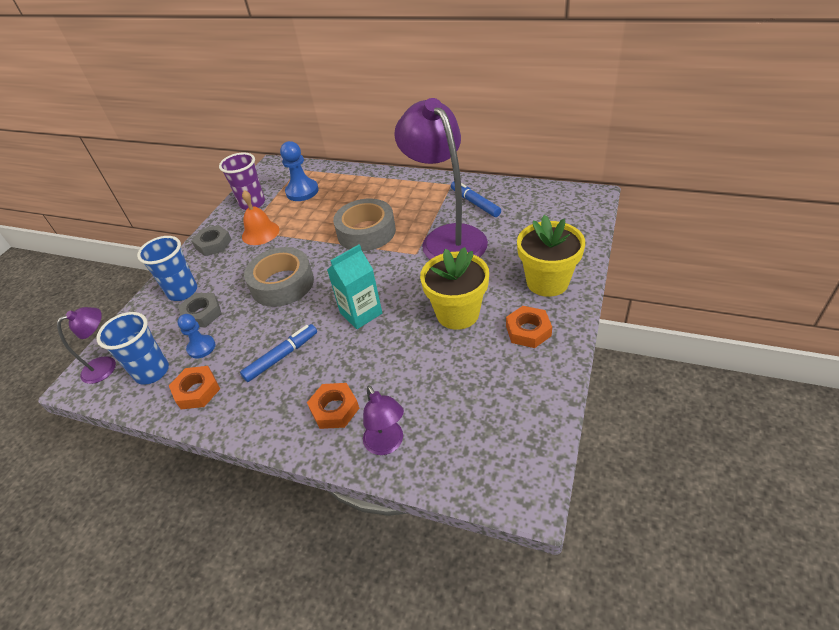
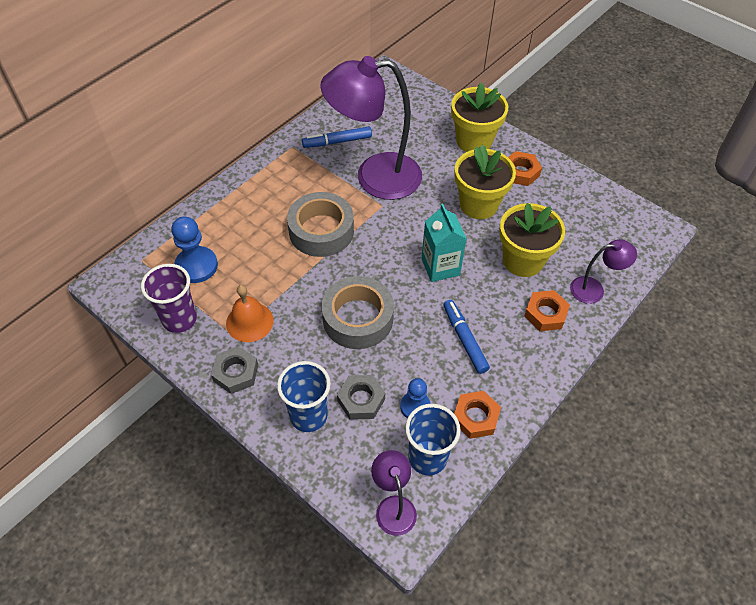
camera: 75 degrees left, 10 degrees up
(399, 370) = (523, 260): none -> yellow flower pot

